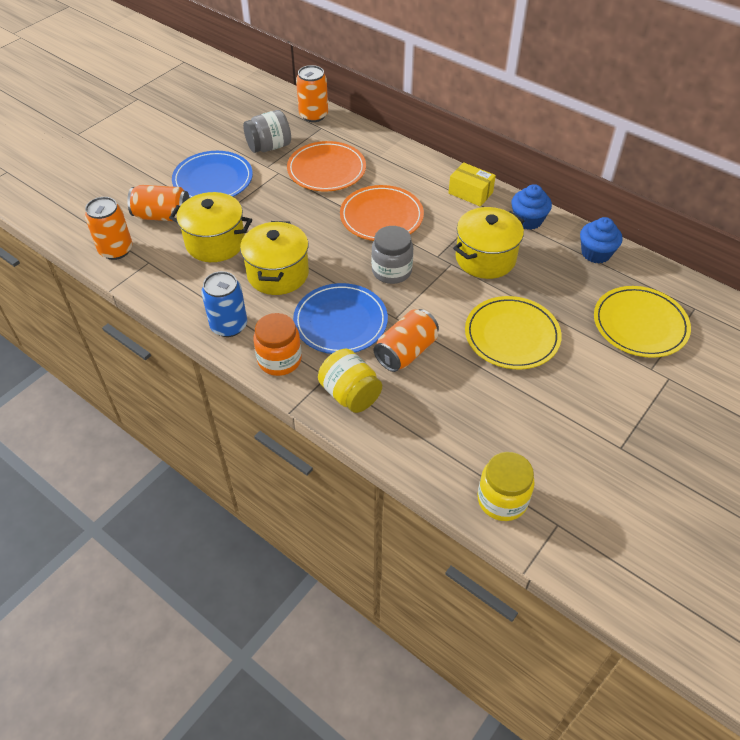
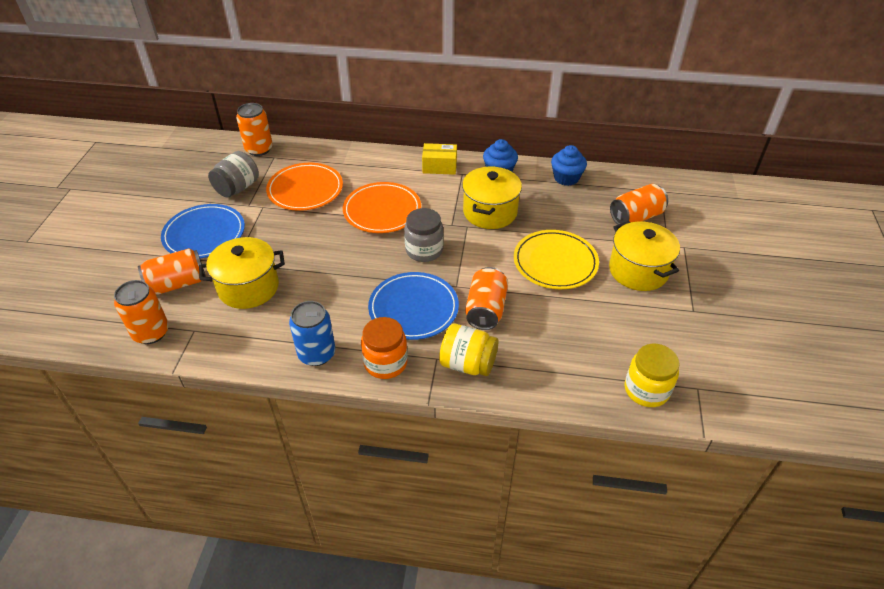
camera: 30 degrees left, 5 degrees down
(278, 274) = (328, 291): yellow pot -> yellow pot (638, 271)
(640, 324) = (636, 217): yellow plate -> orange can

